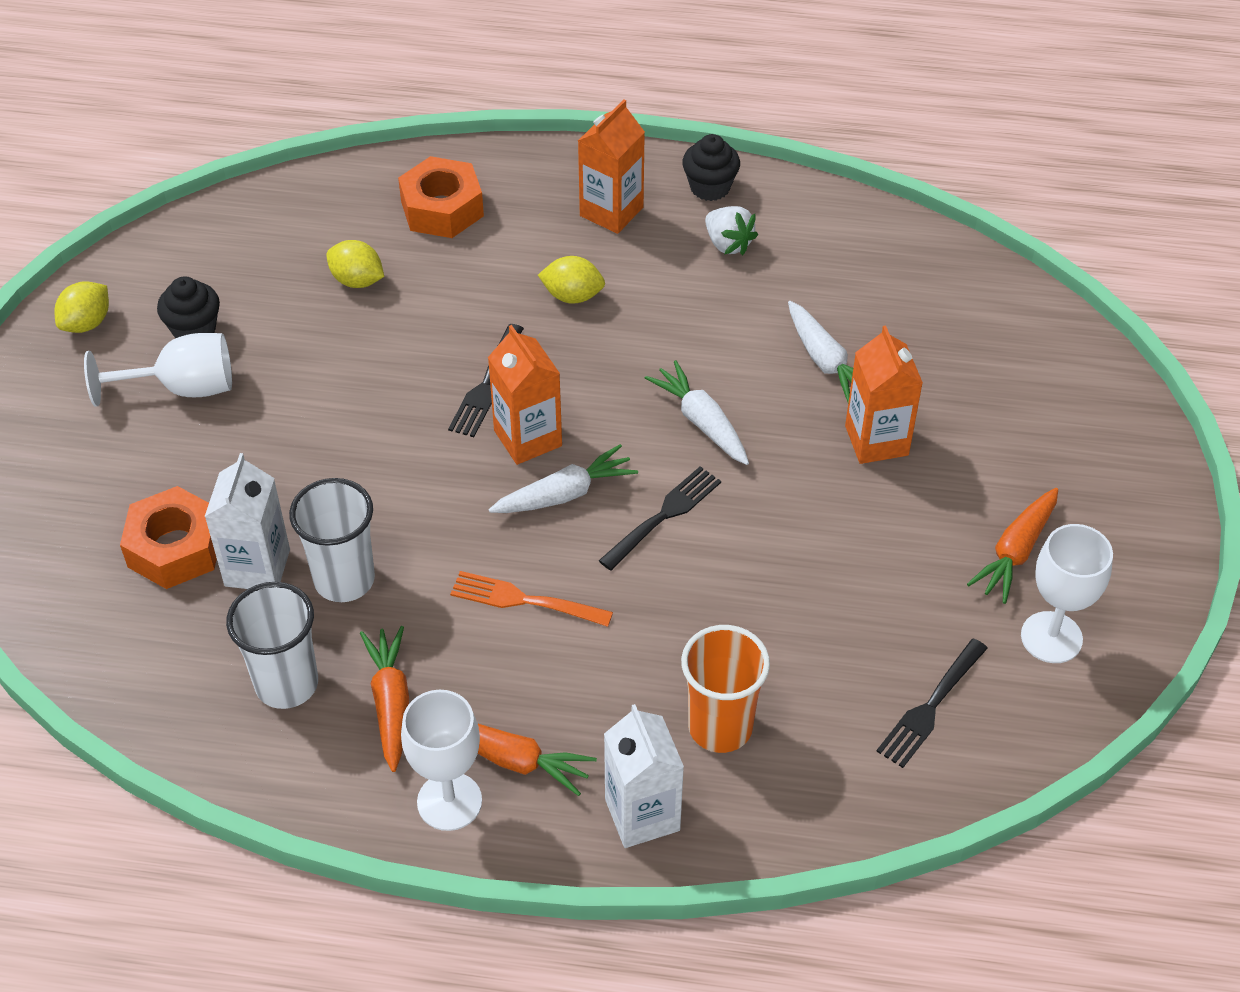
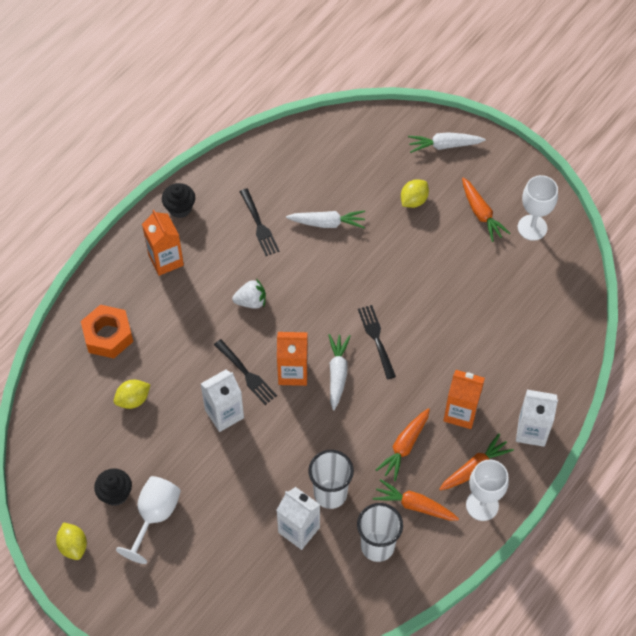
camera: 60 degrees left, 10 degrees up
(175, 548) = (262, 563): orange nut -> none
(401, 390) = (224, 414): none -> white carton
(491, 641) = (404, 446): none -> orange carrot
(524, 600) = (389, 421): orange fork -> none
(572, 296) = (212, 307): yellow lemon -> yellow lemon (413, 200)
(701, 422) = (330, 294): white carrot -> white carrot (444, 145)
(720, 727) = (504, 377): orange cup -> none
(728, 244) = (224, 221): white strawberry -> white strawberry (251, 301)
(876, 440) = (387, 230): orange carton -> orange carton (460, 412)
(930, 706) = (540, 292): black fork -> black fork (259, 225)

